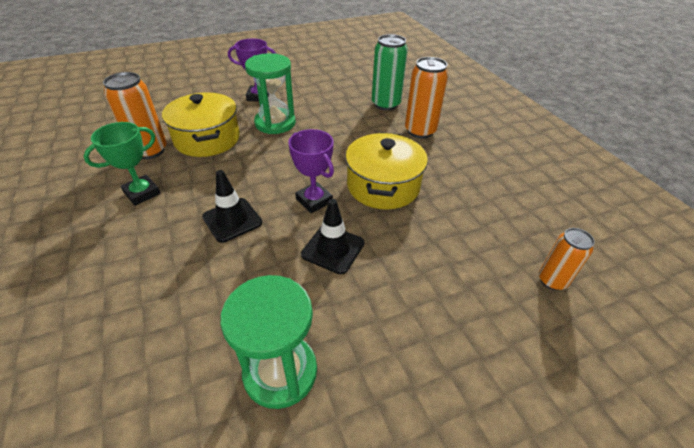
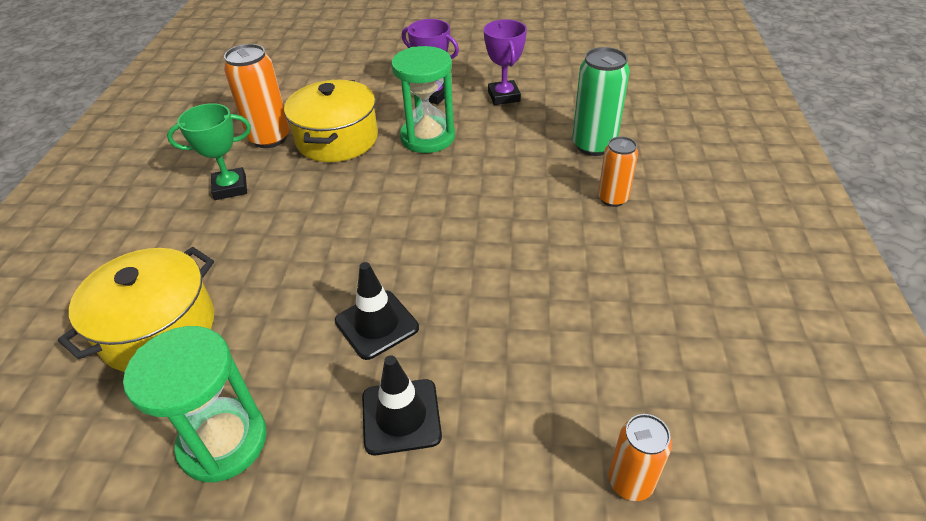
camera: 30 degrees right, 0 degrees up
(232, 220) = (295, 249): black traffic cone -> black traffic cone (401, 416)
(314, 200) = (400, 255): purple trophy -> purple trophy (504, 96)
(383, 186) = (499, 263): yellow pot -> yellow pot (159, 329)
(420, 131) = (612, 199): orange can -> orange can, size x0.62

